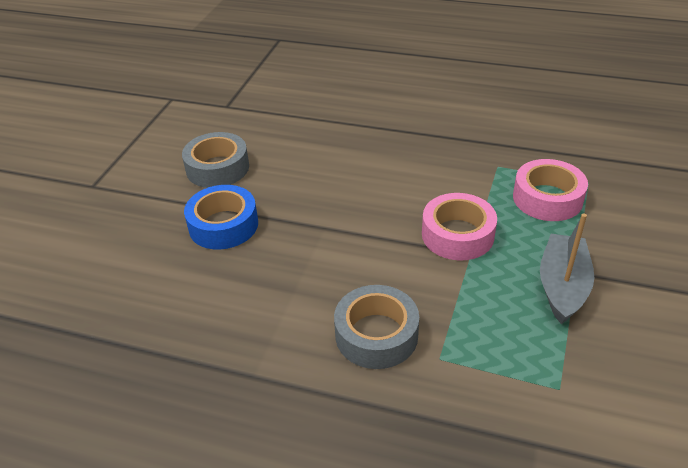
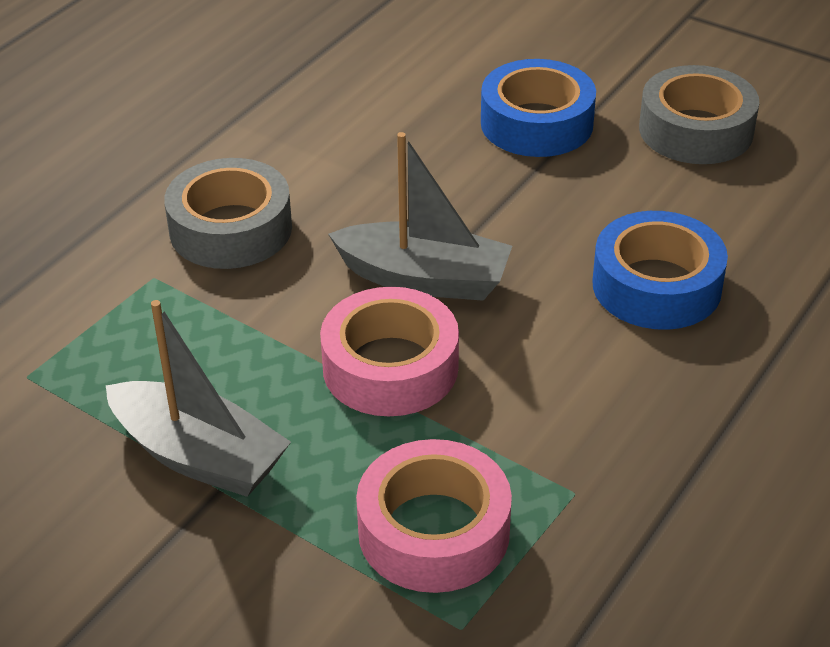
camera: 105 degrees right, 0 degrees up
(353, 163) = (656, 286): none -> blue tape
(384, 238) = (424, 279): none -> grey boat

